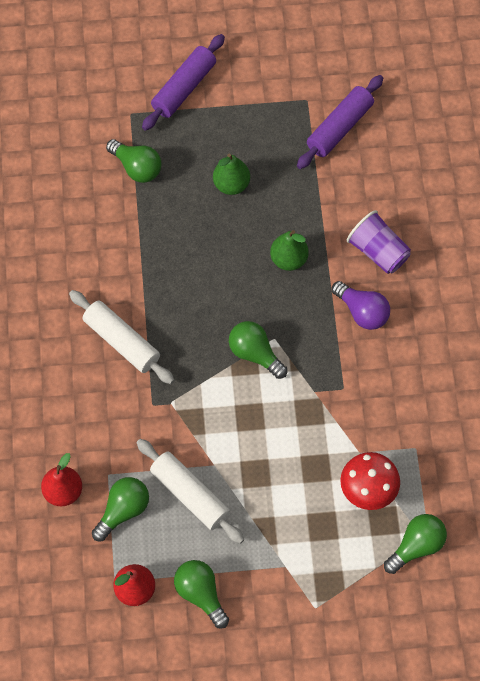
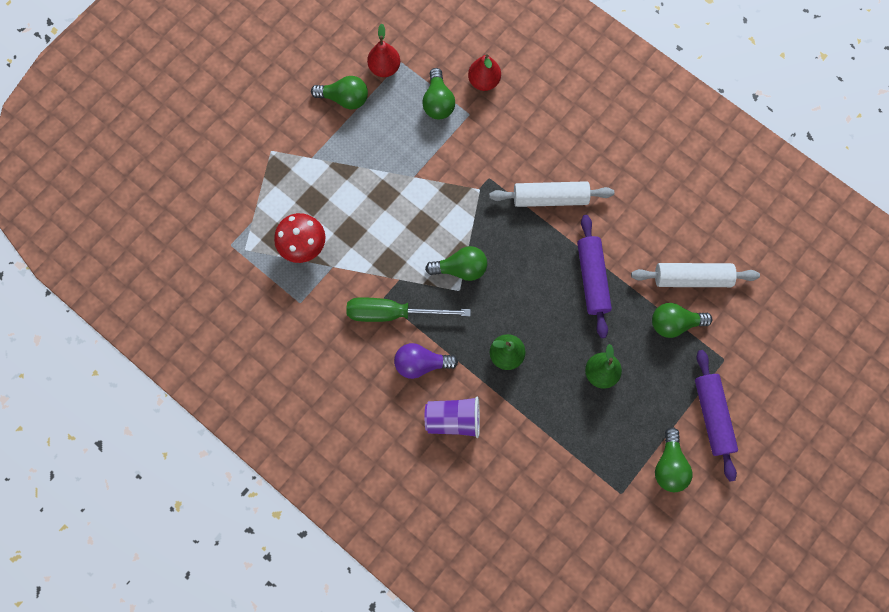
camera: 135 degrees right, 10 degrees up
(190, 495) = (409, 146): white rolling pin -> white rolling pin (692, 278)
(339, 128) = (575, 493): purple rolling pin -> purple rolling pin (592, 278)
(346, 370) = (393, 313): none -> green screwdriver
(416, 546) = (243, 241): green light bulb -> green light bulb (669, 465)

